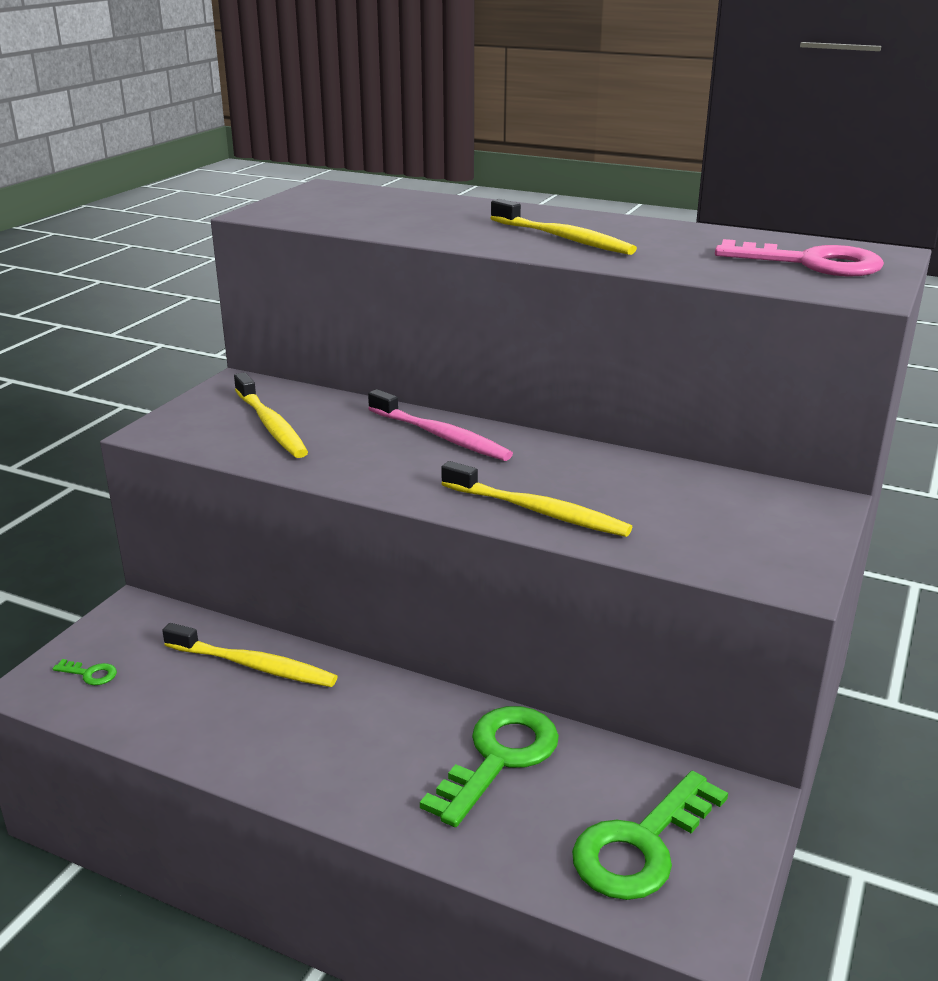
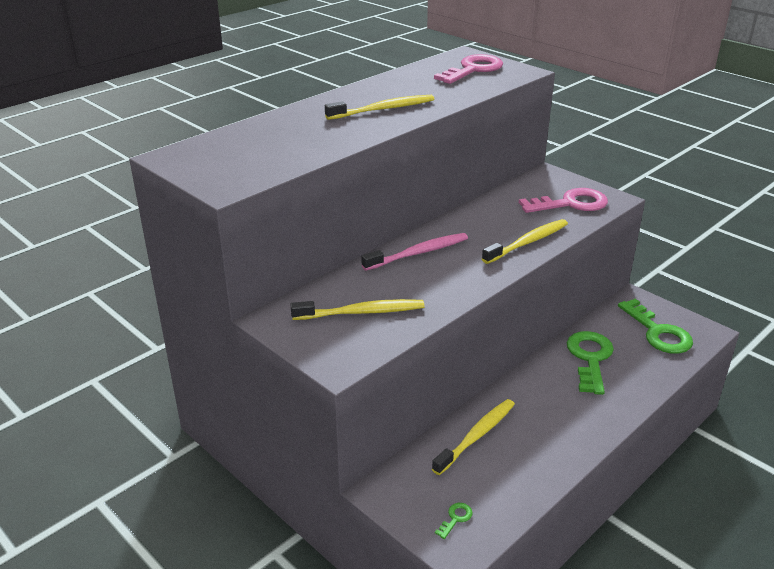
camera: 70 degrees left, 5 degrees up
(499, 757) = (590, 358): green key -> green key turned 45 degrees clockwise
(719, 536) = (571, 203): none -> pink key

